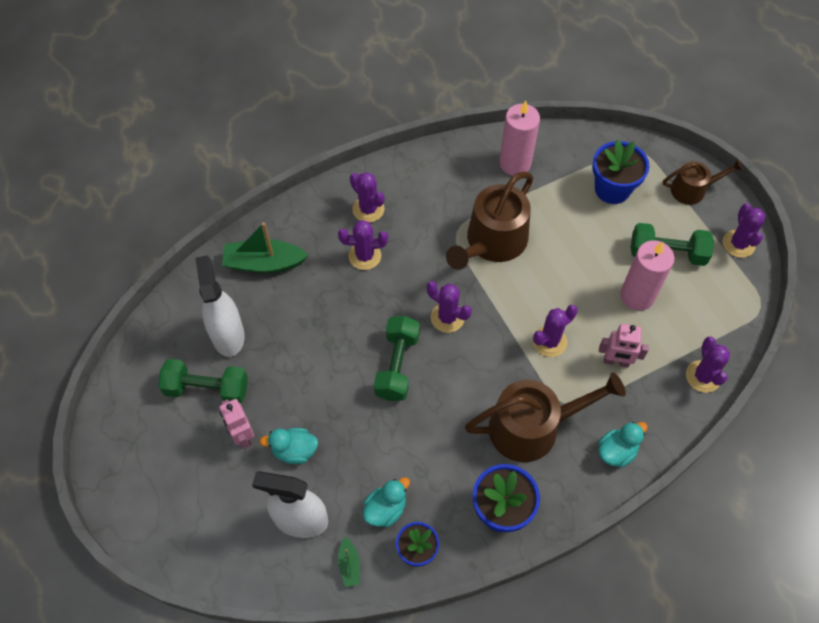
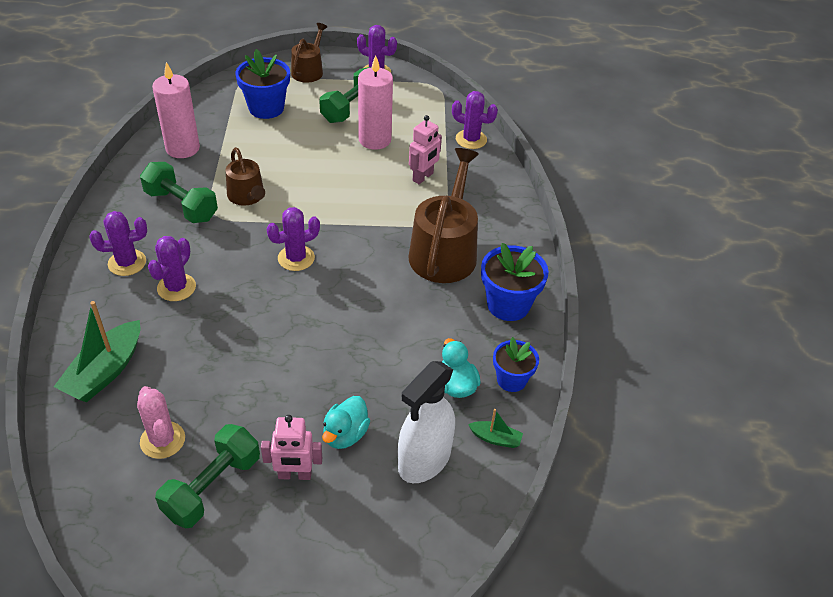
camera: 65 degrees left, 15 degrees down
(228, 335) = (162, 440): white spray bottle -> pink cactus
(397, 365) = (315, 314): green dumbbell -> green dumbbell (181, 206)
(492, 242) = (247, 196): brown watering can -> brown watering can, size x0.57
(549, 341) = (374, 205): purple cactus -> none
(616, 451) = (500, 212): turquoise duck -> none

